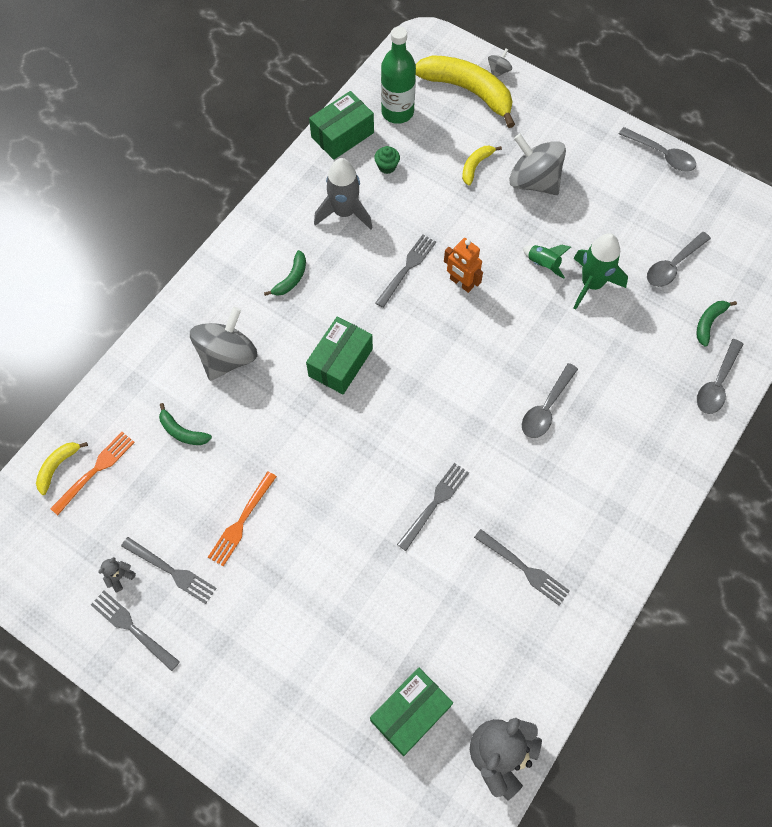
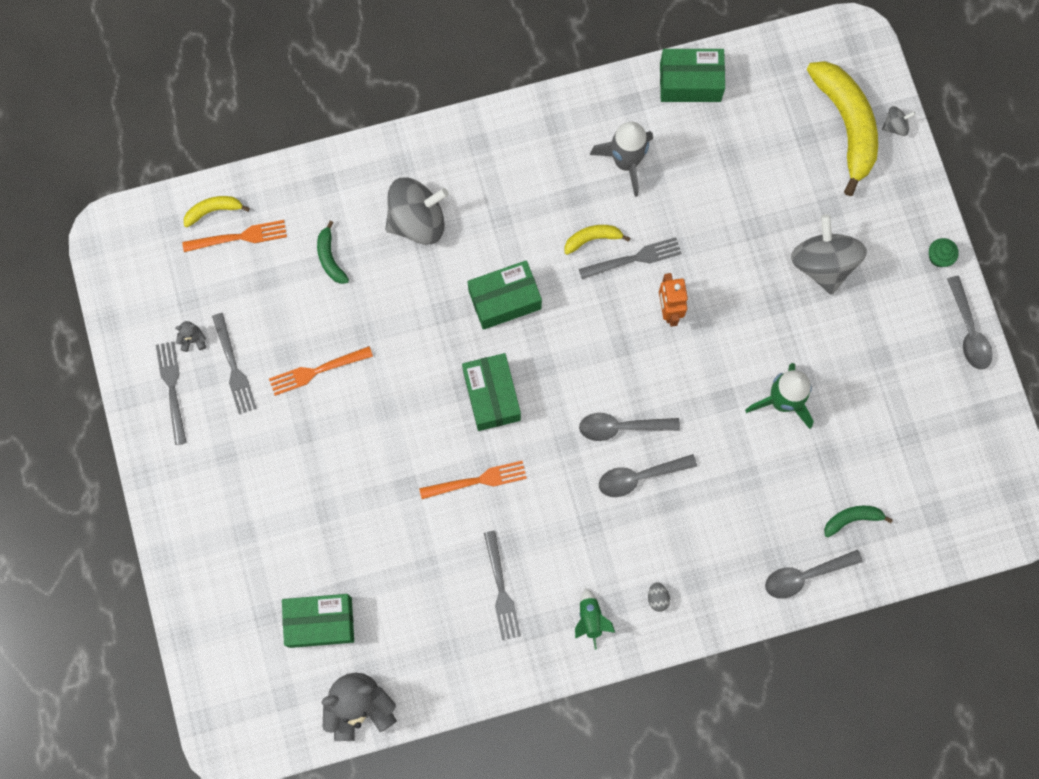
camera: 40 degrees right, 10 degrees up
(291, 278) = (527, 190): green banana -> none
(387, 166) = (702, 145): green cupcake -> green cupcake (939, 257)
(391, 435) = (491, 396): none -> green box
(397, 112) = (761, 97): green bottle -> none
(435, 503) = (478, 480): grey fork -> orange fork
(476, 166) = (784, 207): yellow banana -> yellow banana (592, 239)
(543, 264) = (757, 349): green rocket -> green rocket (590, 619)
(637, 480) = (657, 598): none -> grey egg
(673, 265) = (872, 443): grey spoon -> grey spoon (621, 427)

